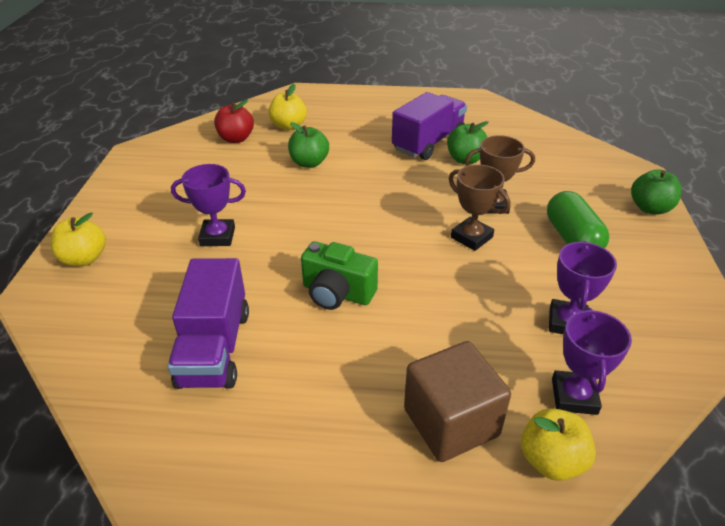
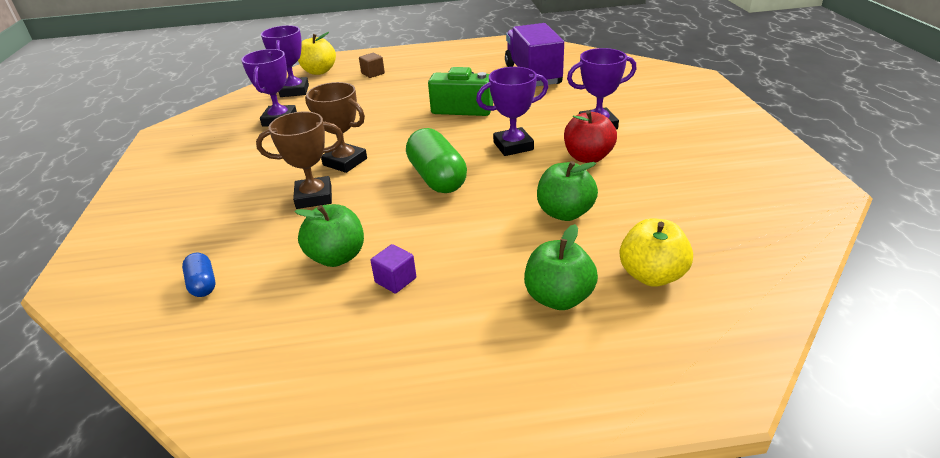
camera: 170 degrees right, 5 degrees down
(84, 258) = (693, 95): yellow apple -> none
(236, 139) = (709, 234): red apple -> red apple (588, 157)
(311, 226) = (513, 146): none -> purple trophy
(428, 143) = (395, 280): purple truck -> purple cube
(451, 422) = (373, 73): brown cube -> brown cube, size x0.42
(547, 157) = (202, 284): none -> blue capsule
(572, 238) = (237, 177): green capsule -> green capsule (437, 178)
(650, 208) = (116, 224): green apple -> green apple (558, 298)

